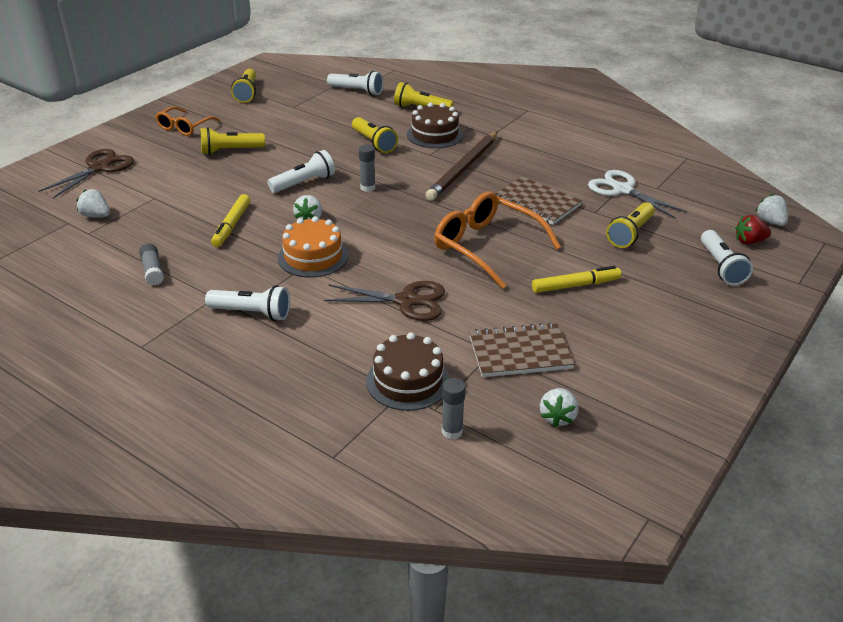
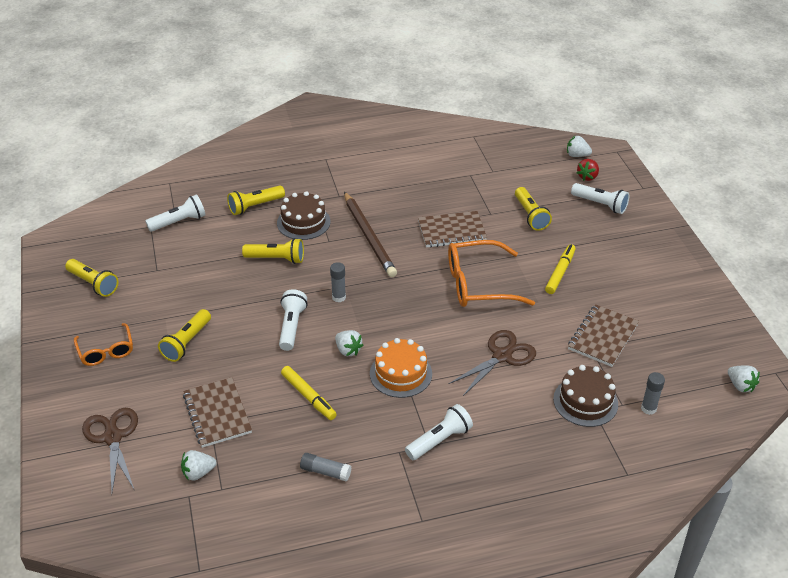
camera: 50 degrees left, 5 degrees up
(167, 196) = (217, 414): none -> brown notebook
(557, 417) = (673, 357): white strawberry -> white strawberry (740, 385)
(622, 190) = (479, 186): white scissors -> none

